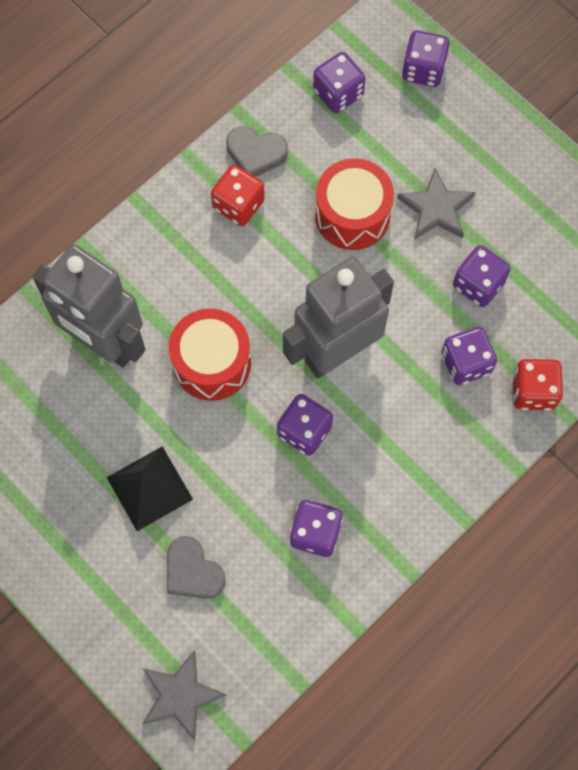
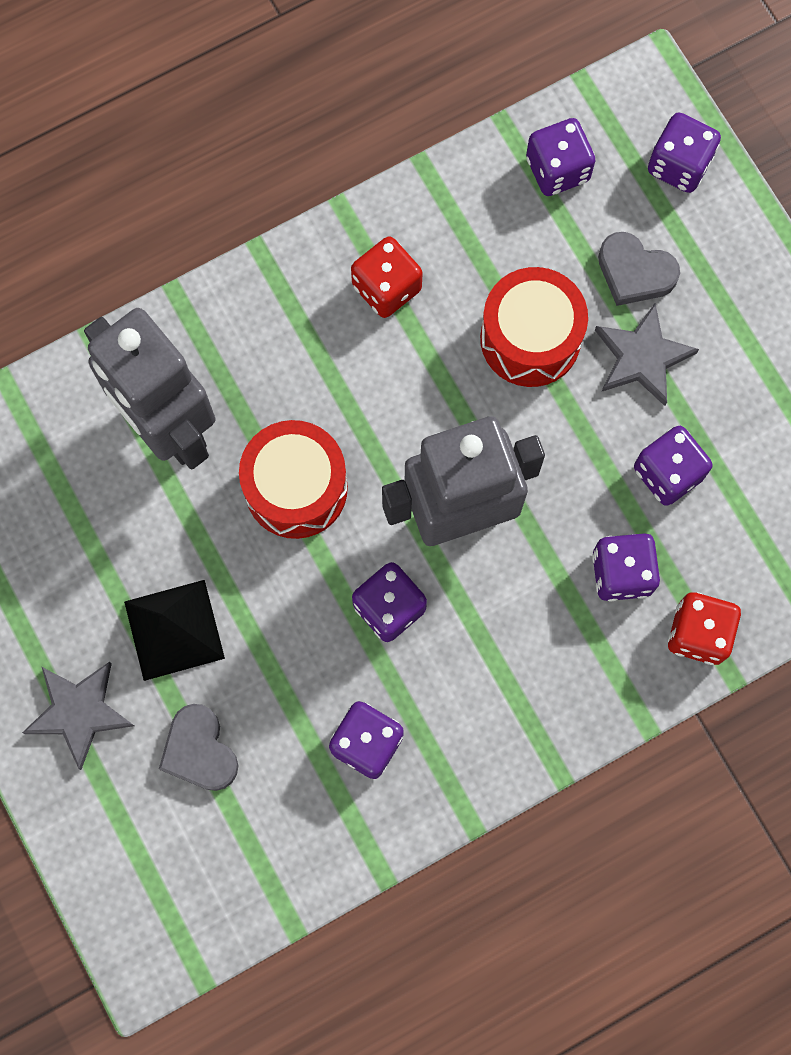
camera: 15 degrees right, 5 degrees up
(180, 695) = (142, 903): grey star -> grey star (79, 712)
(256, 153) = (428, 224): grey heart -> grey heart (634, 272)

